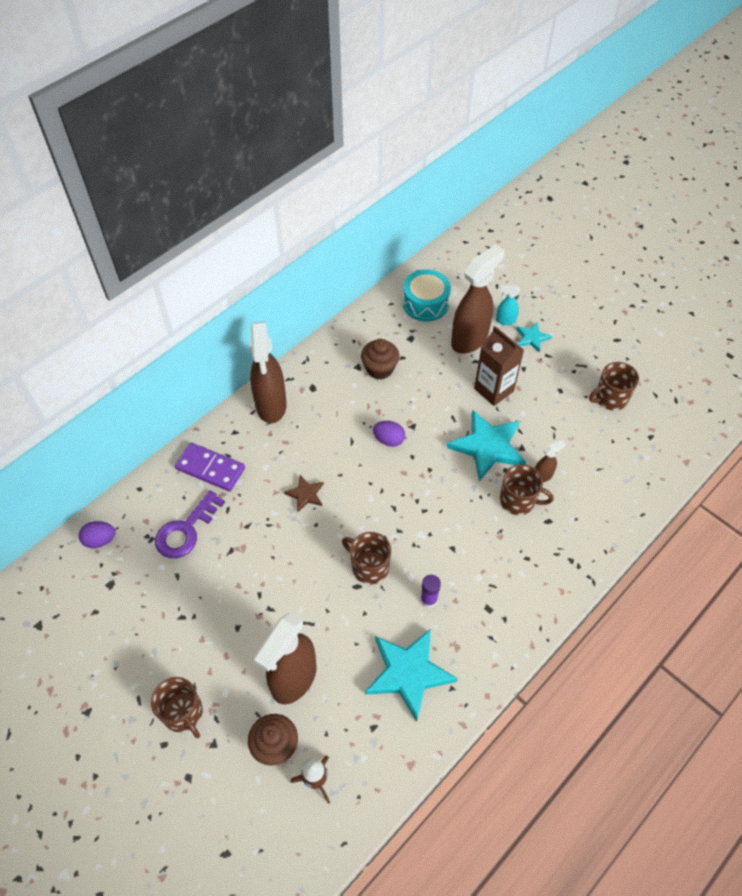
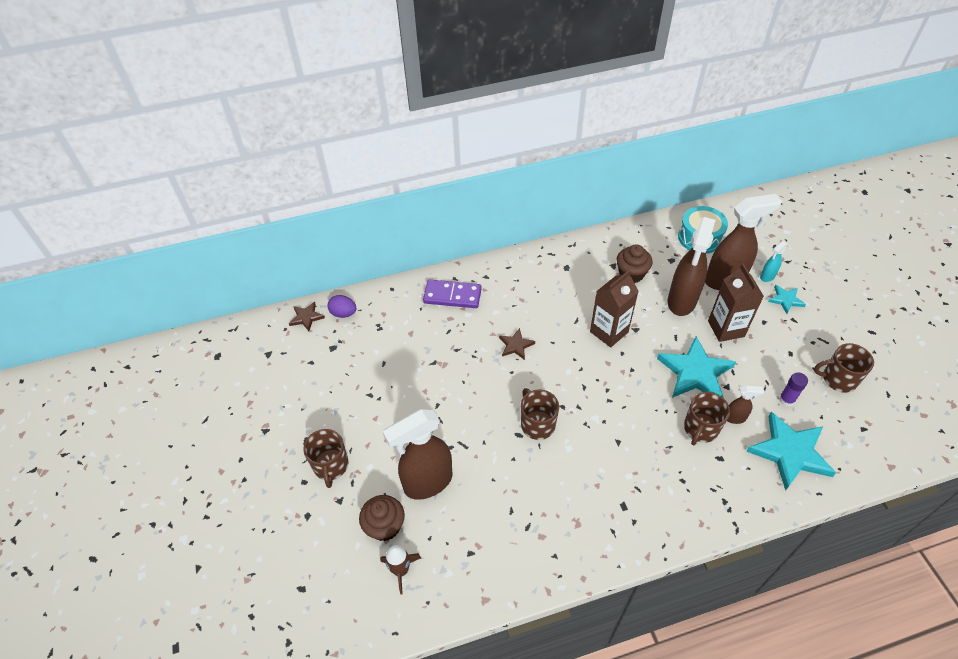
camera: 30 degrees right, 5 degrees down
(59, 563) = (306, 317): none -> brown star
(186, 530) = (409, 333): purple key -> none
(210, 468) = (452, 296): purple domino -> purple domino turned 45 degrees counterclockwise
(271, 406) = (525, 268): brown spray bottle -> brown spray bottle (681, 302)
(389, 440) = (609, 332): purple egg -> brown carton
(408, 673) = (524, 524): turquoise star -> turquoise star (790, 452)
(429, 599) = (574, 473): purple glue stick -> purple glue stick (786, 400)
(505, 320) = (767, 276): turquoise spray bottle -> turquoise spray bottle turned 75 degrees counterclockwise
(518, 501) = (700, 429): brown mug -> brown mug turned 75 degrees clockwise

